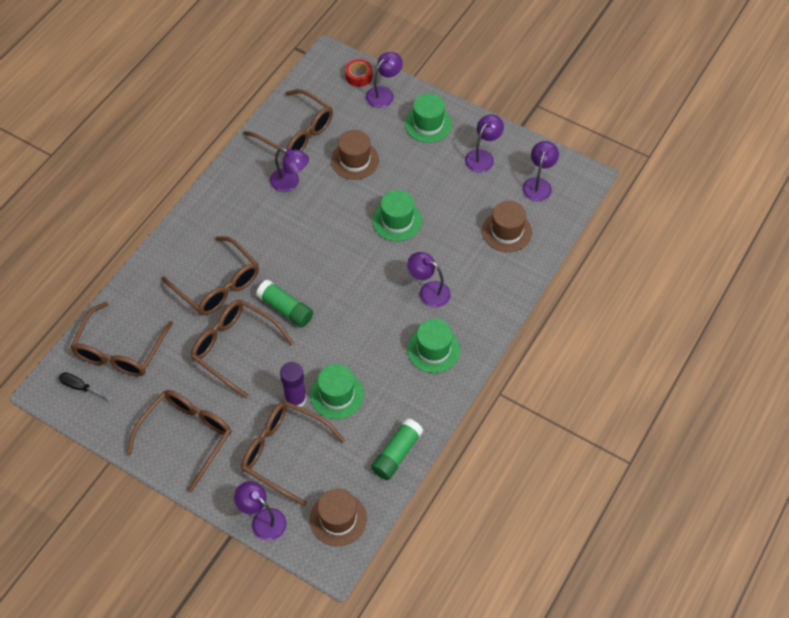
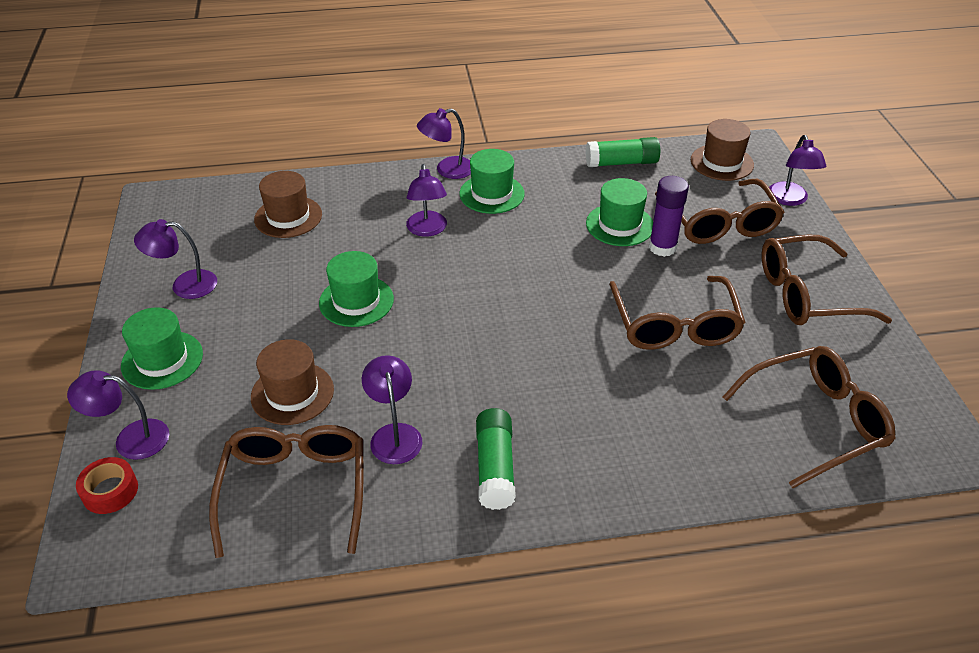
camera: 130 degrees left, 15 degrees down
(80, 387) = (901, 421): black screwdriver -> none
(217, 285) = (623, 396): brown glasses -> none
(285, 309) = (578, 318): green glue stick -> green glue stick (495, 468)
(538, 184) = (194, 225): purple lamp -> purple lamp (447, 170)

